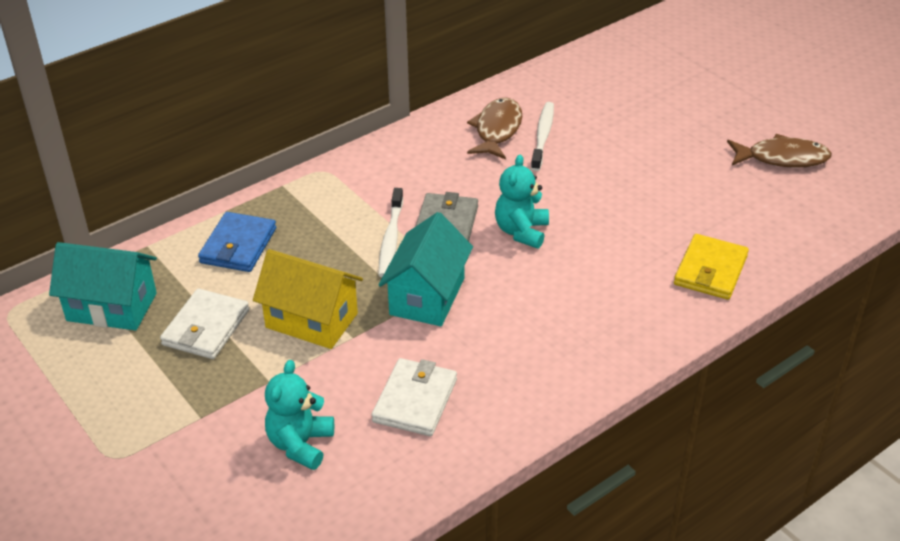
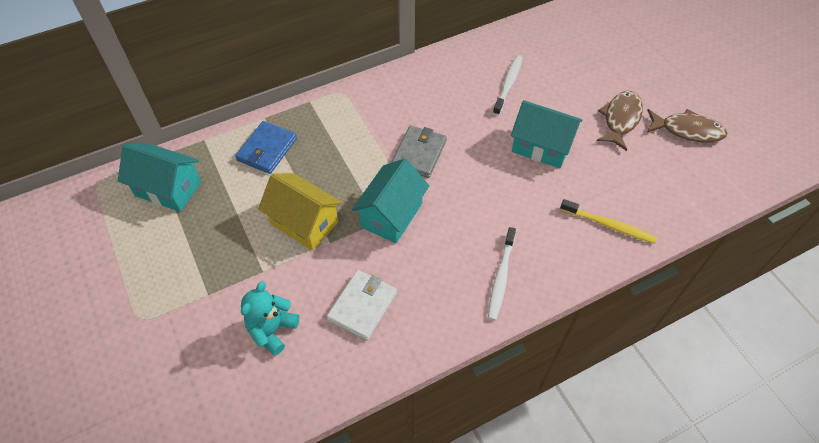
camera: 10 degrees right, 15 degrees up
(206, 327) = (229, 217): white wallet -> none
(391, 239) = (376, 160): white toothbrush -> white toothbrush (501, 277)
(497, 130) = (475, 74): brown fish -> brown fish (620, 119)
(521, 231) = (473, 168): turquoise teddy bear -> none
(603, 198) = (541, 146): none -> turquoise house
(710, 270) = (608, 225): yellow wallet -> yellow toothbrush

